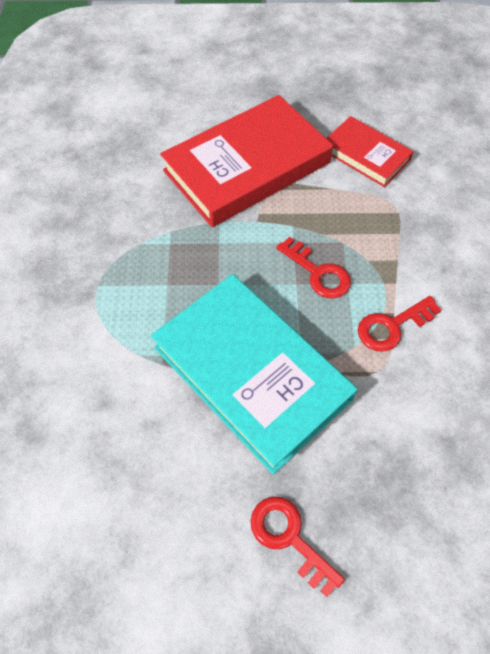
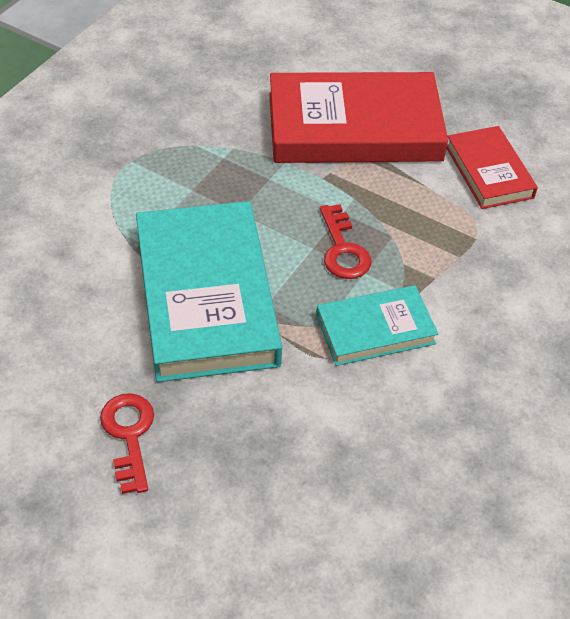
camera: 30 degrees right, 10 degrees down
(392, 326) = (375, 329): red key -> turquoise book

